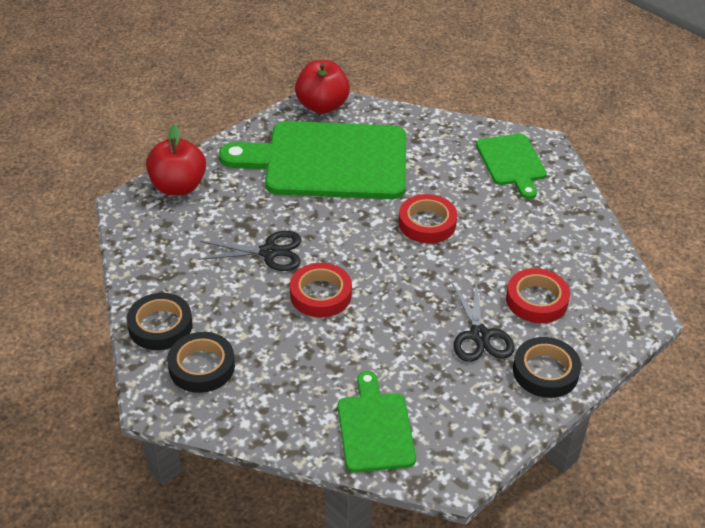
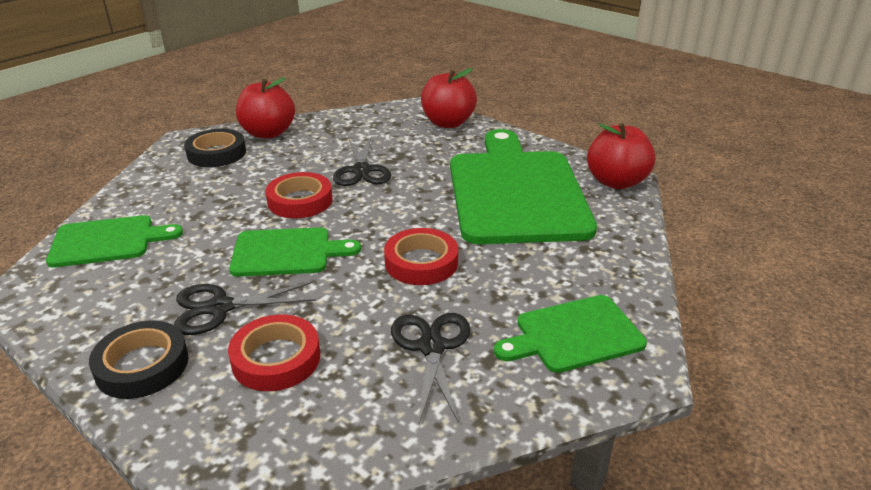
camera: 85 degrees right, 10 degrees down
(160, 326) = (268, 133): black tape -> red apple
(406, 300) = (287, 252): none -> green cutting board
(524, 225) = (432, 347): none -> black scissors

